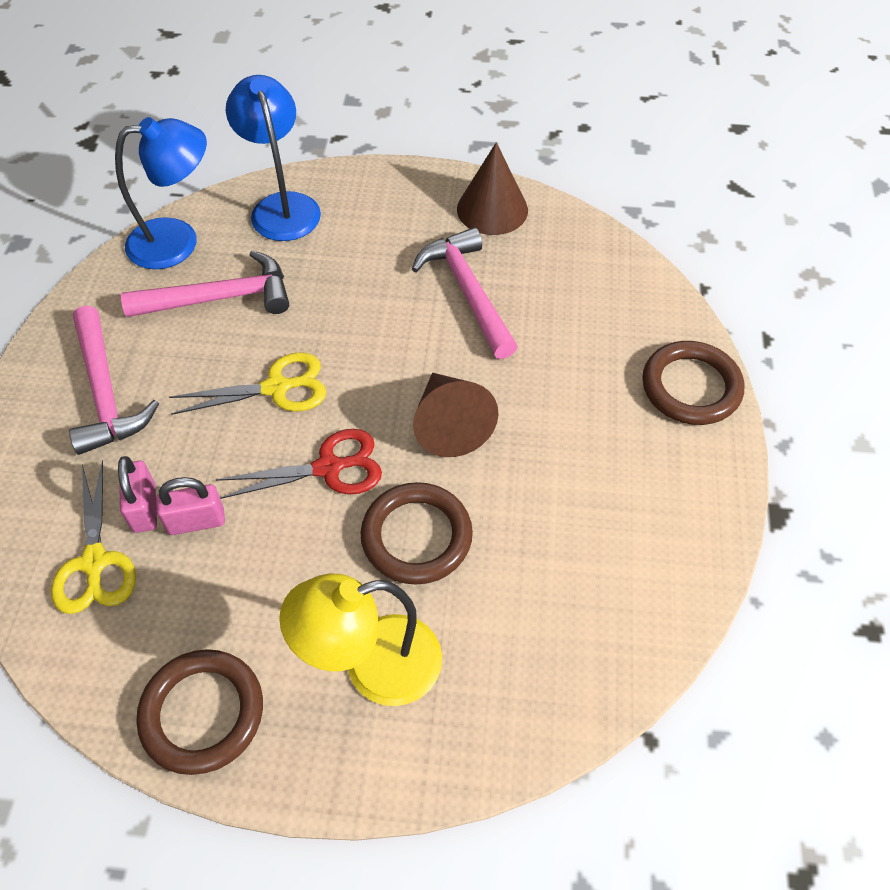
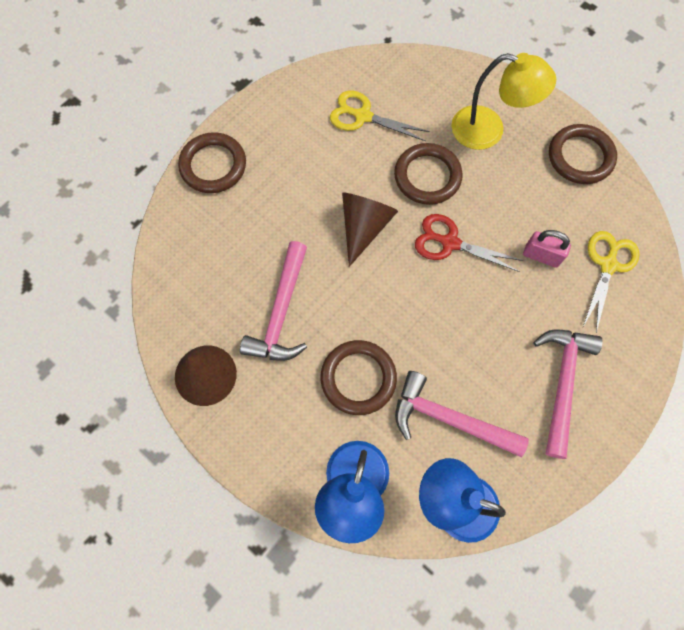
camera: 145 degrees left, 15 degrees up
(144, 508) = (567, 282): pink padlock -> none
(276, 388) = (450, 316): yellow scissors -> yellow scissors (363, 116)
(340, 282) = (358, 378): none -> brown ring

